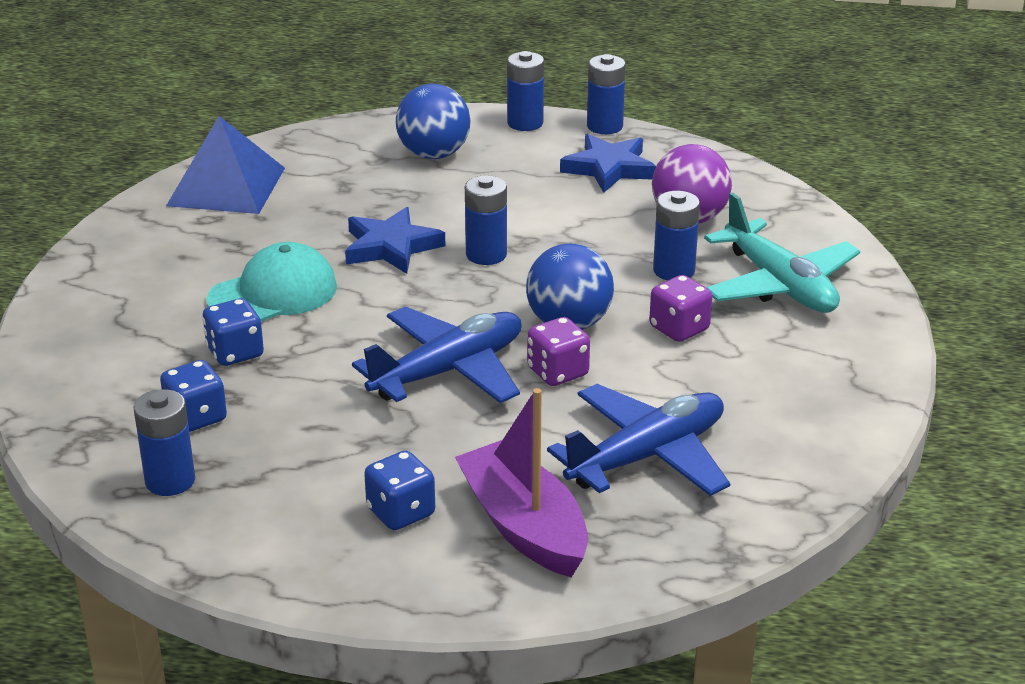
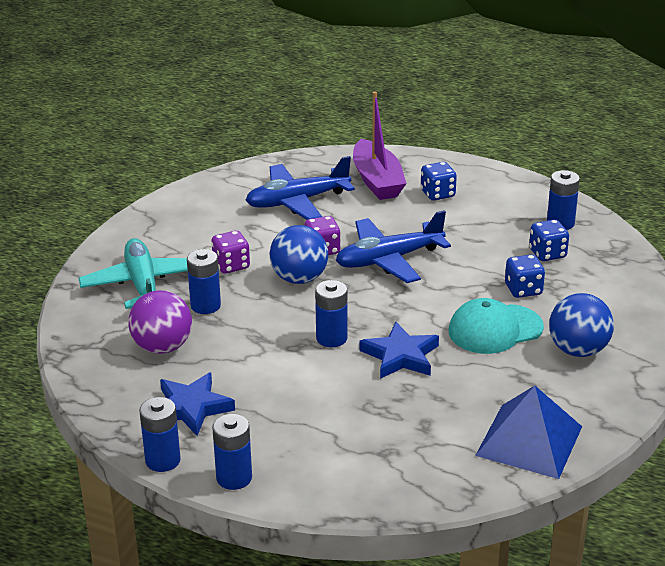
camera: 165 degrees left, 0 degrees up
(434, 154) = (335, 450): blue ball -> blue ball (578, 350)

